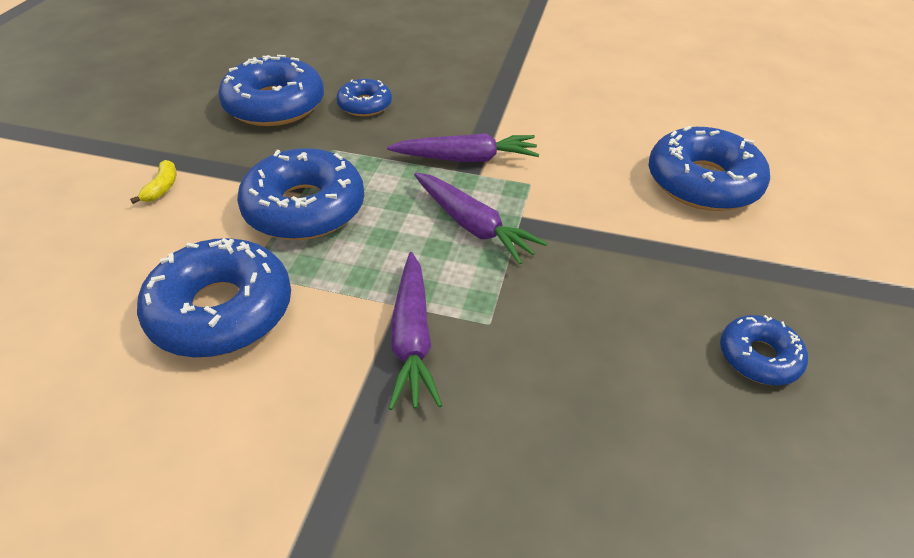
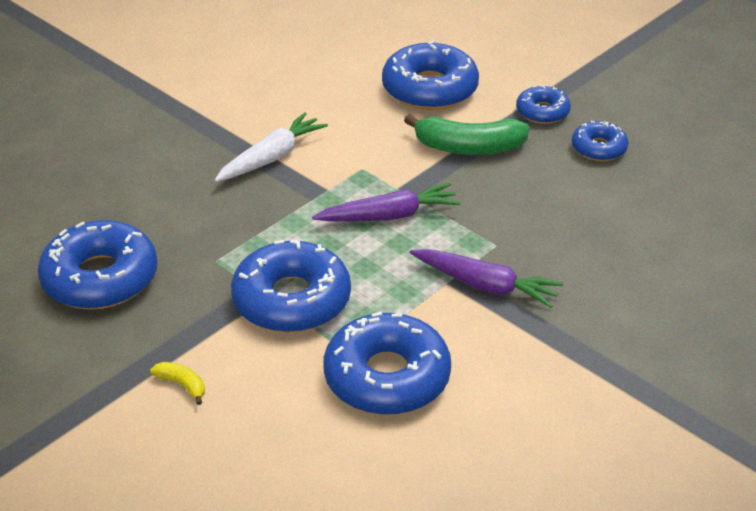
camera: 60 degrees left, 5 degrees down
(365, 105) = (159, 219): blue donut -> blue donut (542, 112)
(466, 159) = (300, 189): purple carrot -> none
(495, 128) = (271, 157): none -> white carrot
(637, 243) = (468, 148): none -> green banana

